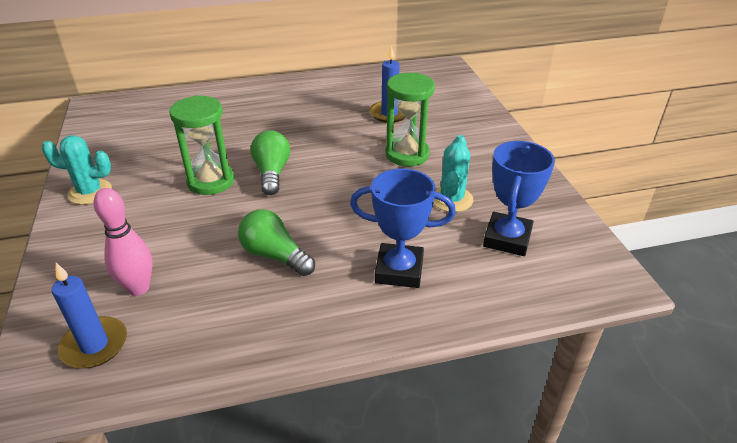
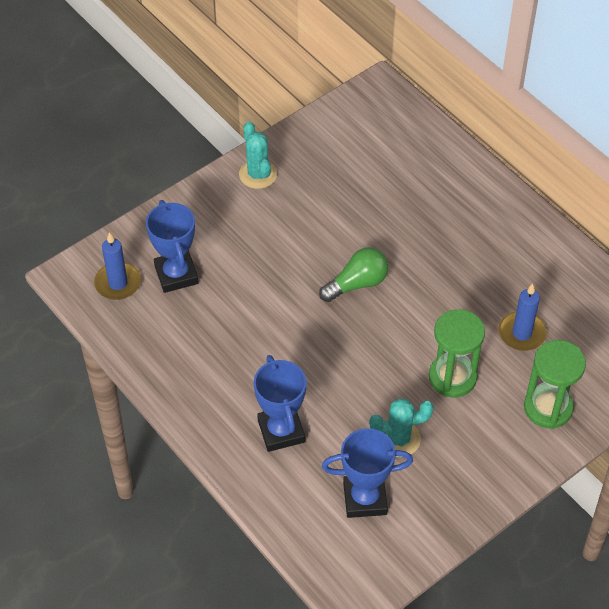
camera: 65 degrees right, 15 degrees up
(138, 288) = (176, 274): pink bowling pin -> blue trophy
(211, 181) = (319, 246): green hourglass -> green hourglass (548, 408)
(275, 255) = (253, 340): green light bulb -> none

